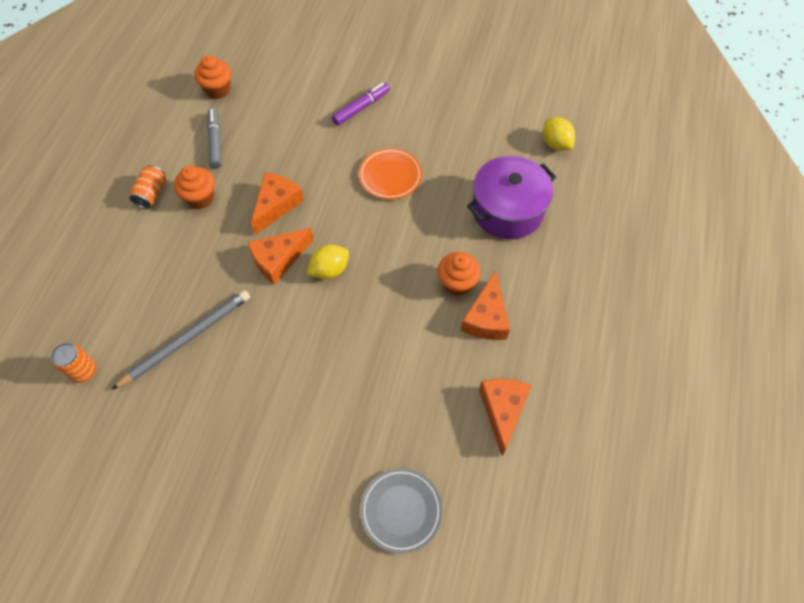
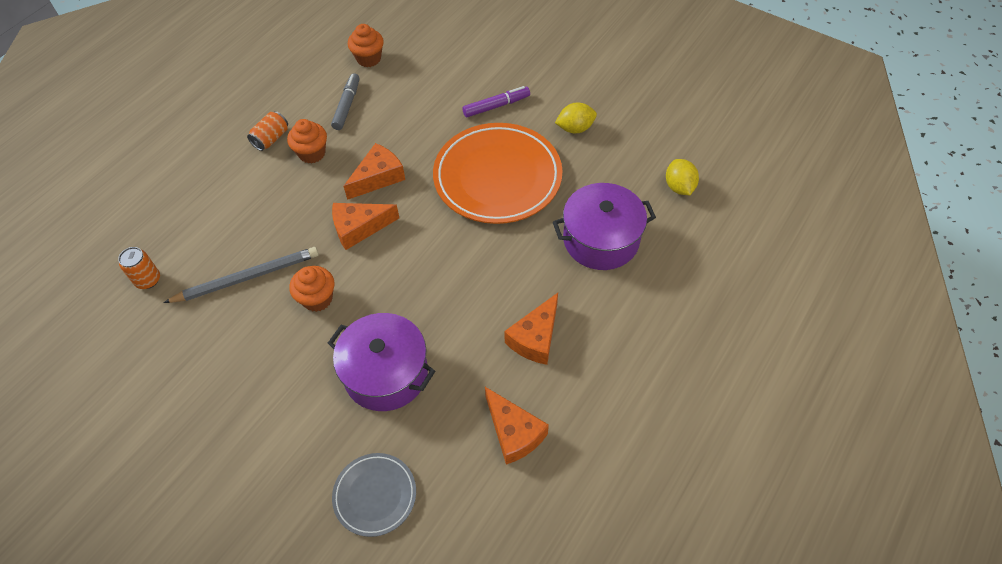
camera: 20 degrees right, 5 degrees down
(329, 270) = (402, 250): yellow lemon -> yellow lemon (575, 128)
(363, 392) = (386, 373): none -> purple pot
(390, 176) = (497, 177): orange plate -> orange plate, size x1.97
(457, 283) = (520, 296): orange cupcake -> orange cupcake (317, 299)
(502, 411) = (514, 432): orange cheese -> orange cheese turned 120 degrees clockwise

